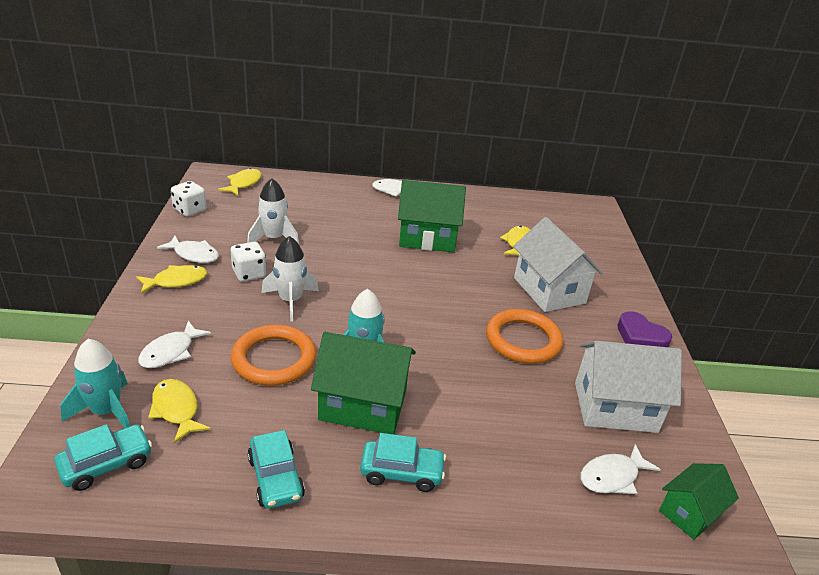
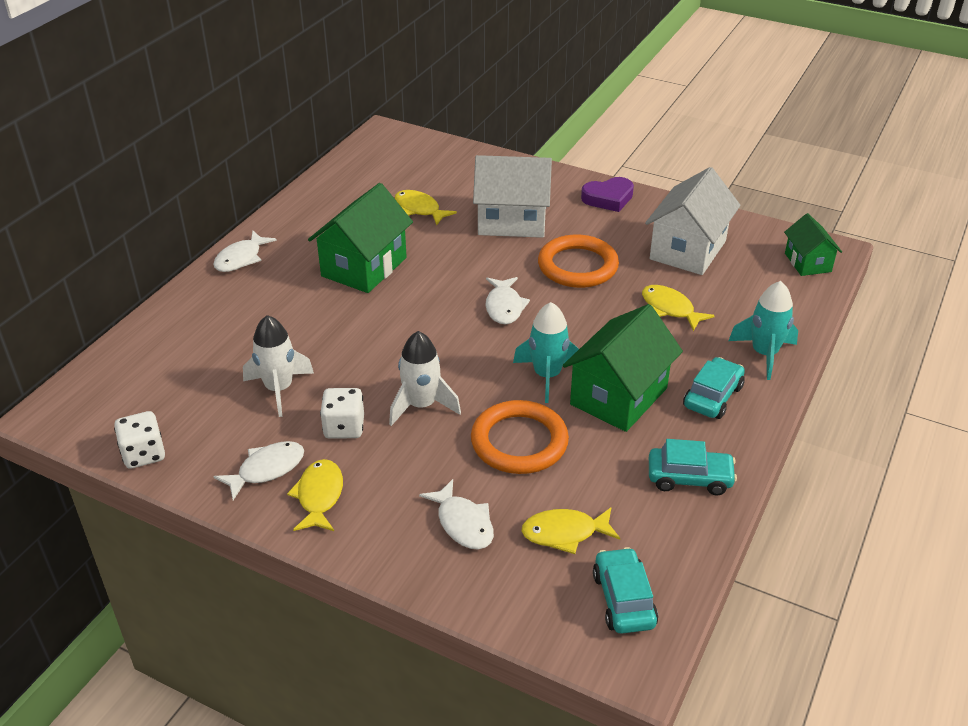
camera: 60 degrees left, 5 degrees up
(106, 411) = (541, 591): turquoise rocket -> turquoise rocket (764, 354)
(243, 183) = (109, 386): yellow fish -> yellow fish (670, 309)
(612, 476) = (760, 284): white fish -> white fish (504, 307)

